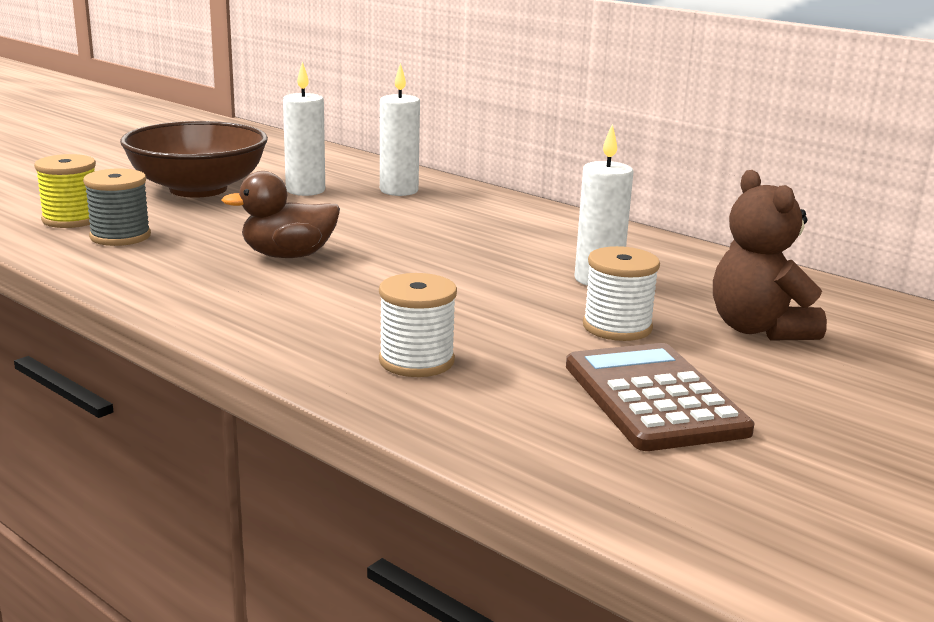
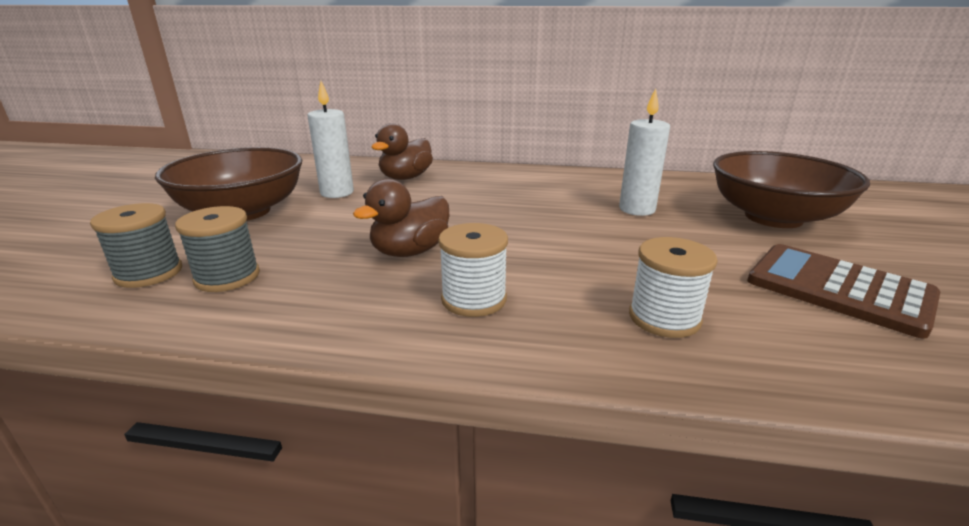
camera: 30 degrees left, 5 degrees up
(71, 219) = (149, 273): yellow spool -> grey spool
(399, 191) = (406, 178): white candle -> brown duck
(617, 327) = (713, 240): white spool -> white spool (474, 299)
(758, 329) = (773, 217): brown teddy bear -> brown bowl

